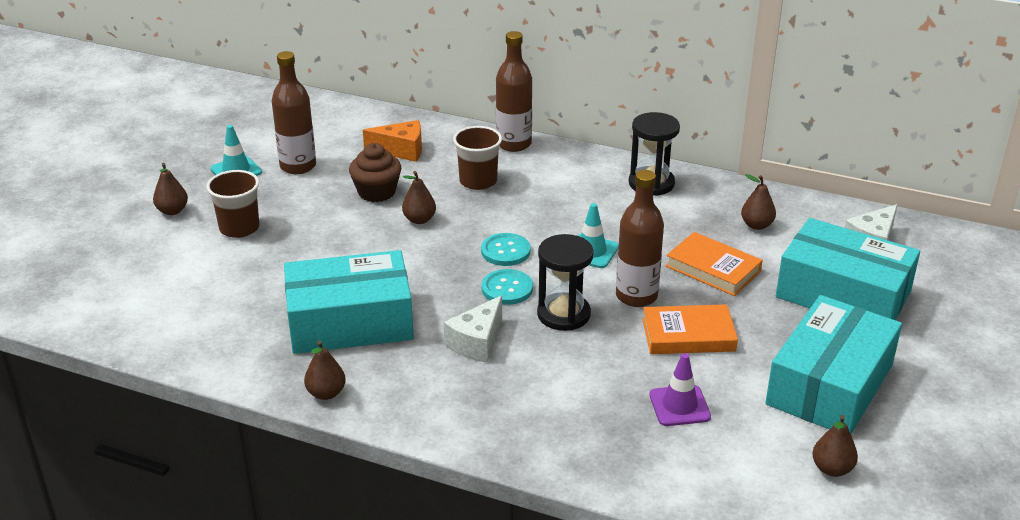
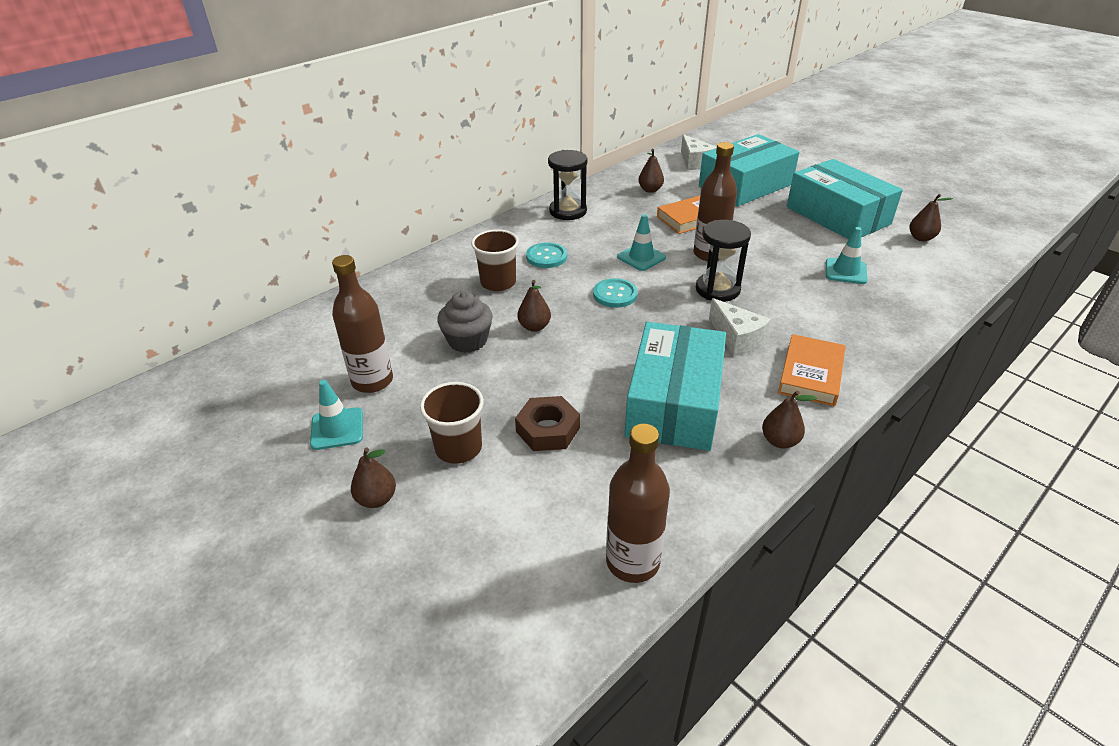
camera: 65 degrees left, 5 degrees up
(280, 263) = (548, 429): none -> brown nut
(376, 192) = (467, 341): brown cupcake -> grey cupcake
(401, 150) = (407, 311): orange cheese -> none
(507, 289) = (669, 306): turquoise button -> turquoise button (546, 257)
(513, 144) = (455, 252): brown bottle -> brown bottle (632, 562)
(679, 406) = (845, 271): purple traffic cone -> turquoise traffic cone
(688, 335) = (766, 247): orange book -> orange book (810, 374)

